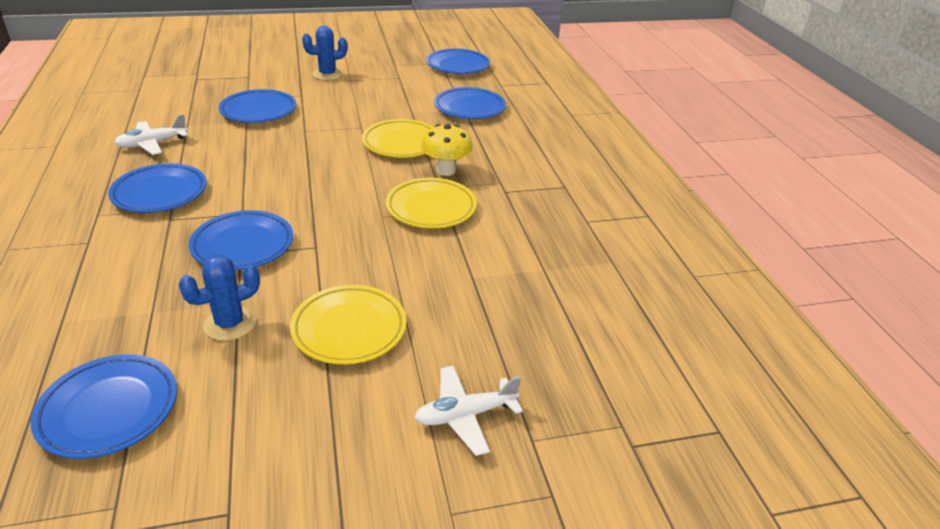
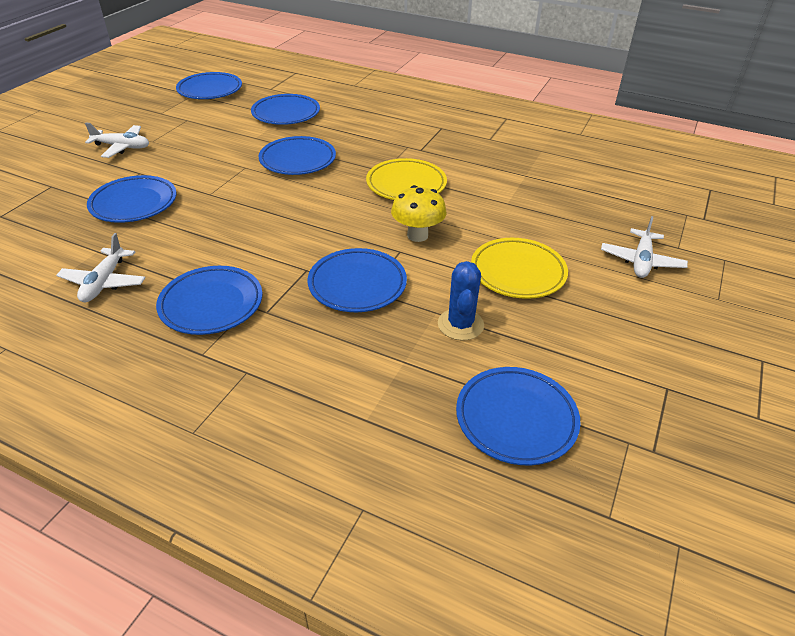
camera: 50 degrees left, 5 degrees up
(327, 74) = (122, 147): blue cactus -> white plane
(401, 143) = (298, 160): yellow plate -> blue plate
(446, 170) = (363, 159): yellow mushroom -> yellow mushroom (417, 235)

